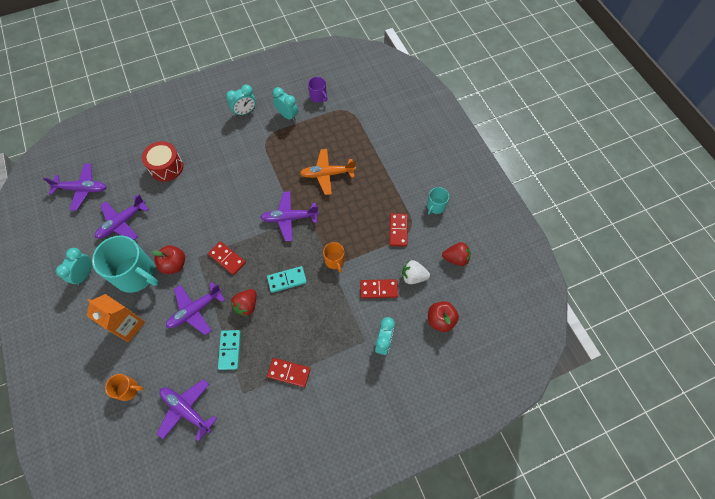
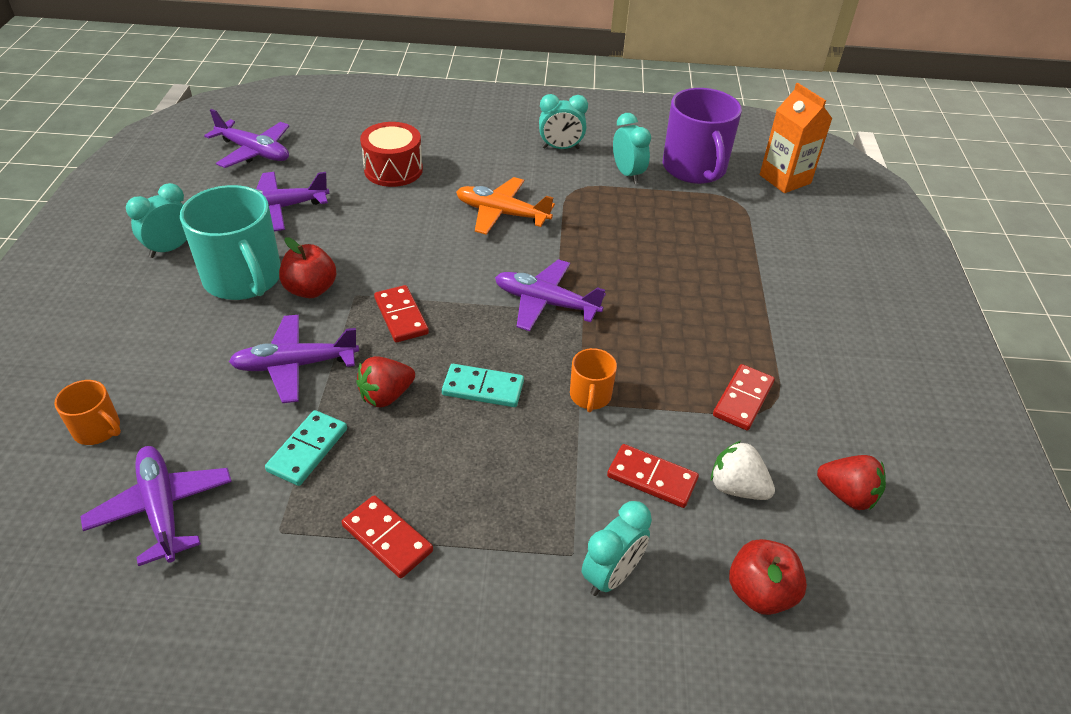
camera: 25 degrees right, 20 degrees down
(128, 326) = (174, 339): orange carton -> orange carton (785, 179)
(318, 96) = (694, 168): purple mug -> purple mug, size x2.06
(327, 174) = (650, 269): orange plane -> orange plane (501, 214)
(435, 206) = (841, 391): turquoise mug -> none

